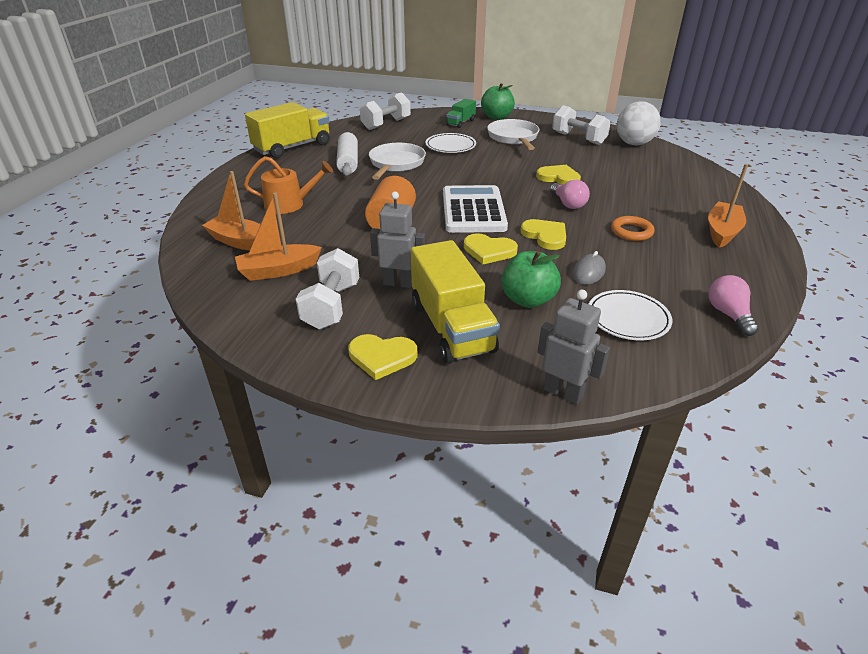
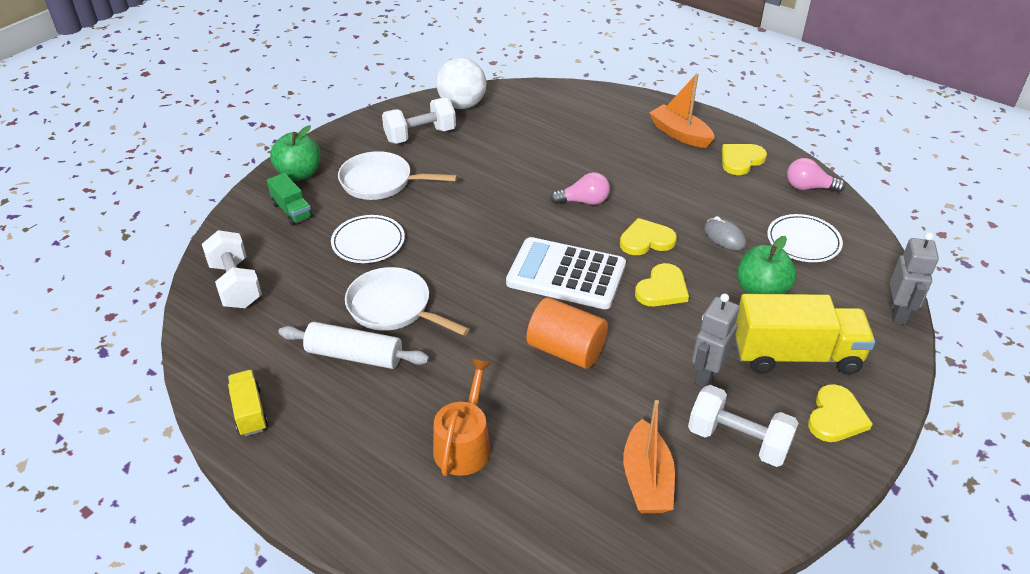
camera: 70 degrees left, 5 degrees up
(241, 242) = (556, 513): orange boat -> none
(292, 147) = (250, 412): yellow truck -> yellow truck, size x0.51
(559, 178) = (517, 186): yellow heart -> yellow heart (741, 160)
(563, 392) = (897, 313): grey robot -> grey robot turned 135 degrees clockwise
(631, 232) = (659, 183): orange ring -> none

